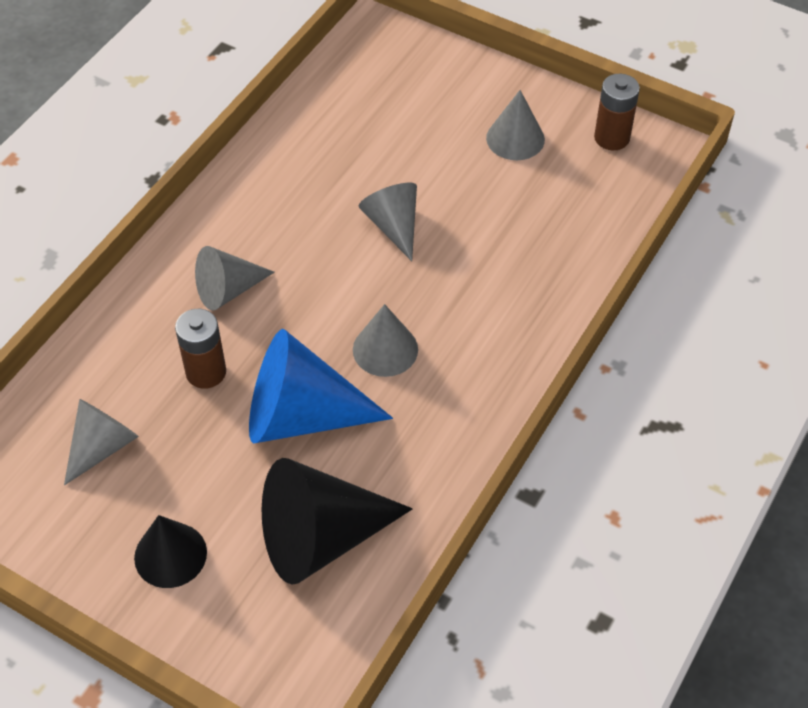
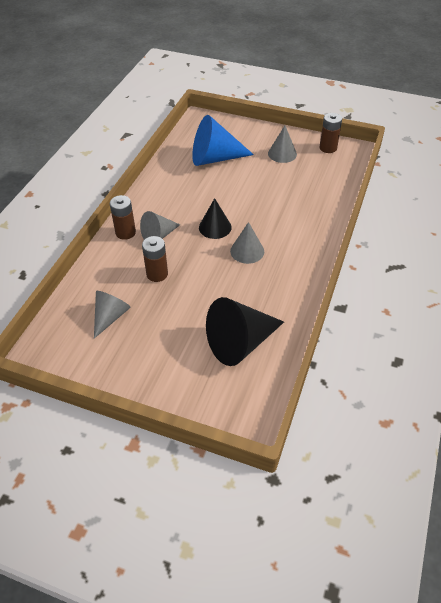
camera: 10 degrees left, 5 degrees down
(168, 274) = (125, 232): none -> brown battery
(170, 555) = (161, 364): black cone -> black cone (215, 227)
(301, 415) = (213, 287): blue cone -> blue cone (215, 158)
(393, 226) = (234, 197): grey cone -> none

